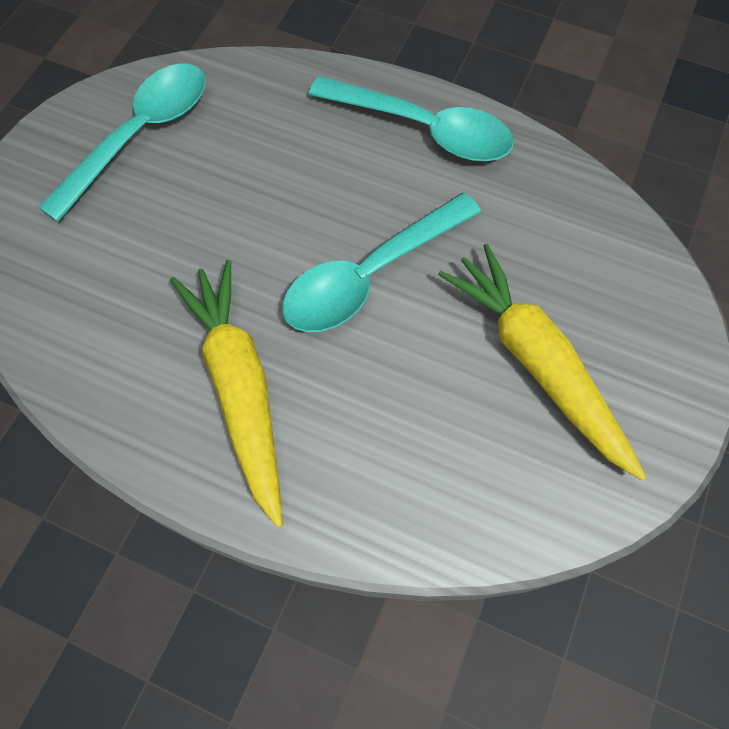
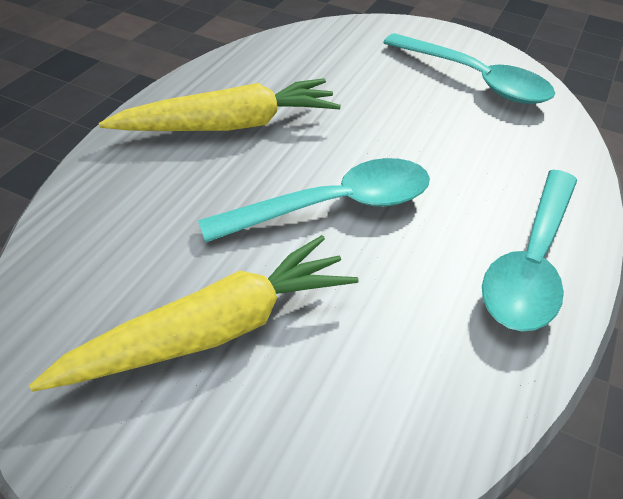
camera: 90 degrees right, 20 degrees down
(370, 275) = (334, 206): turquoise spoon -> turquoise spoon turned 105 degrees clockwise

